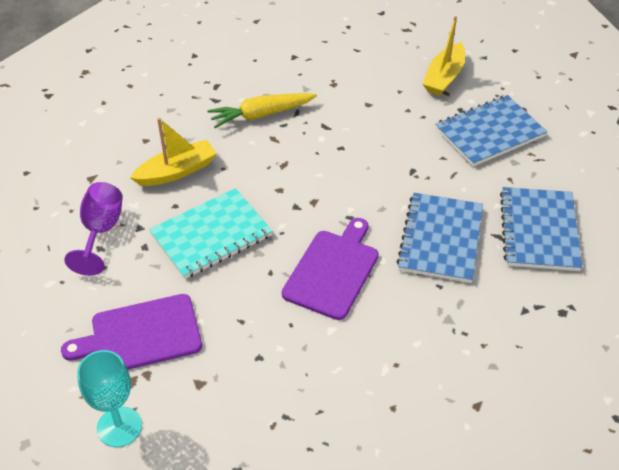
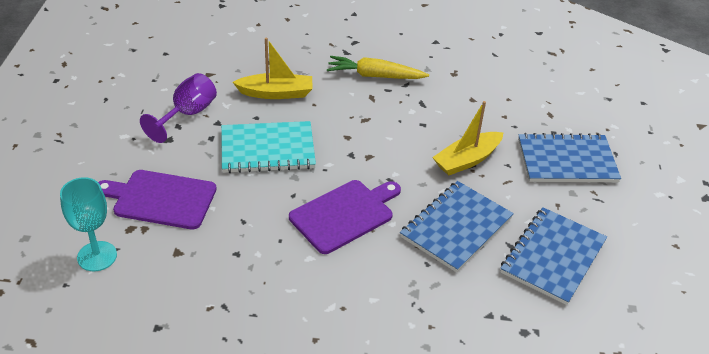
camera: 25 degrees right, 5 degrees down
(444, 77) = (557, 102): yellow boat -> yellow boat (467, 160)

